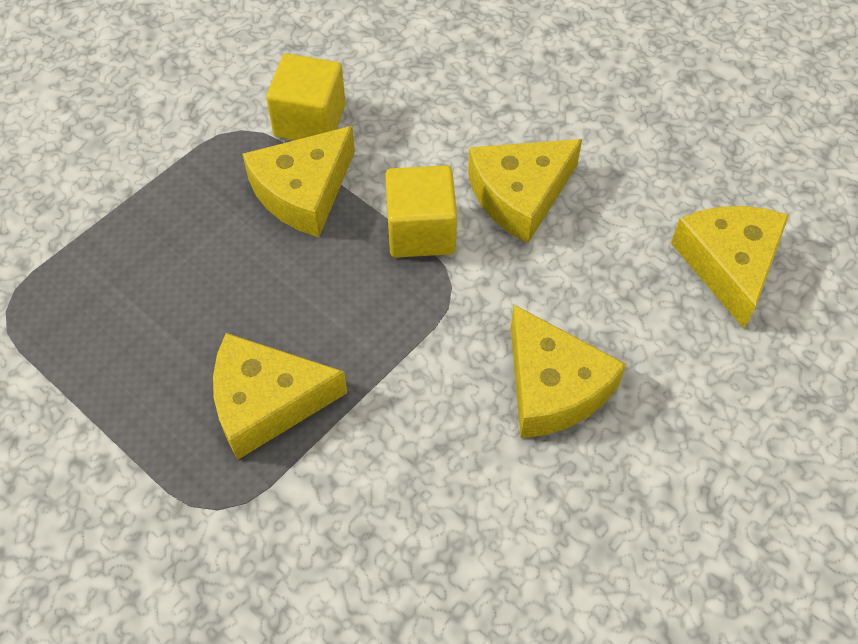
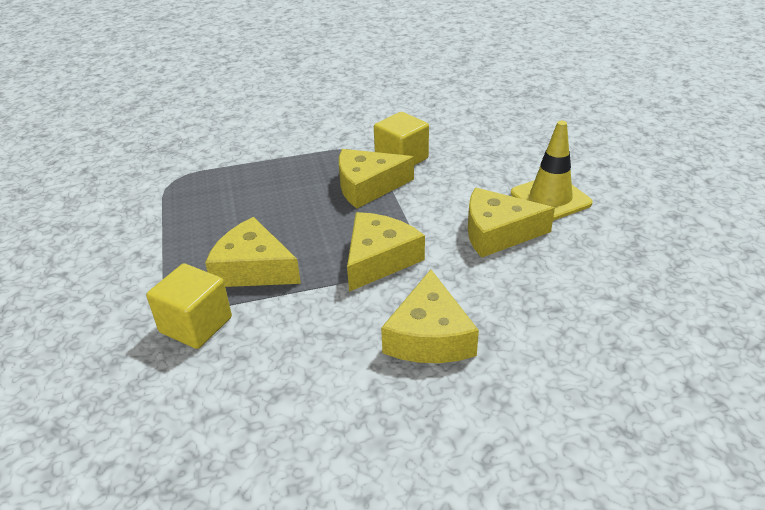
camera: 35 degrees right, 20 degrees down
(421, 231) = (418, 227): yellow cube -> yellow cube (196, 325)
(542, 110) = (550, 198): none -> yellow traffic cone
(729, 265) = (622, 324): yellow cheese -> yellow cheese (379, 259)

